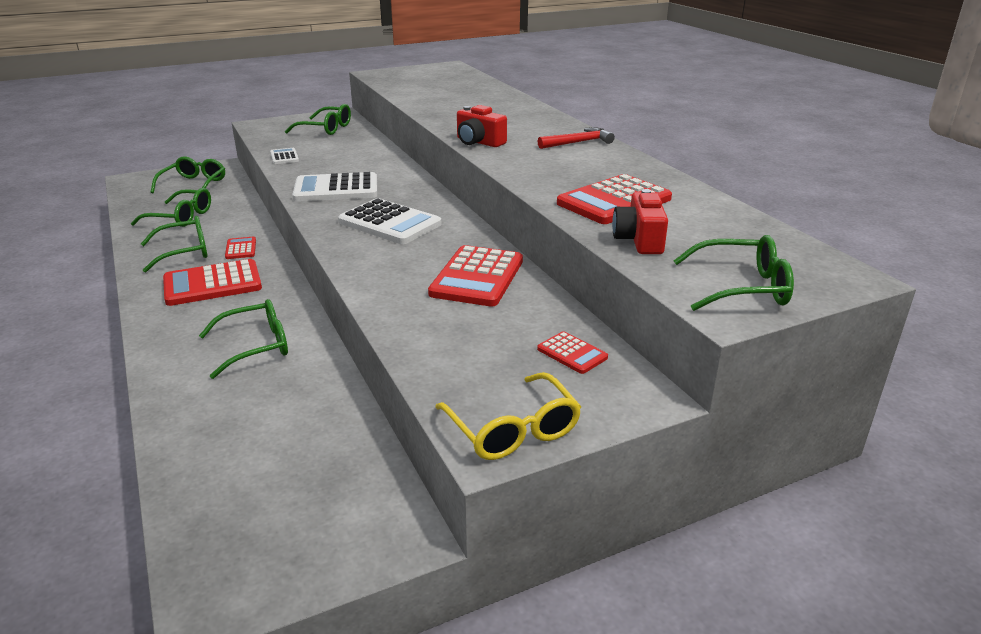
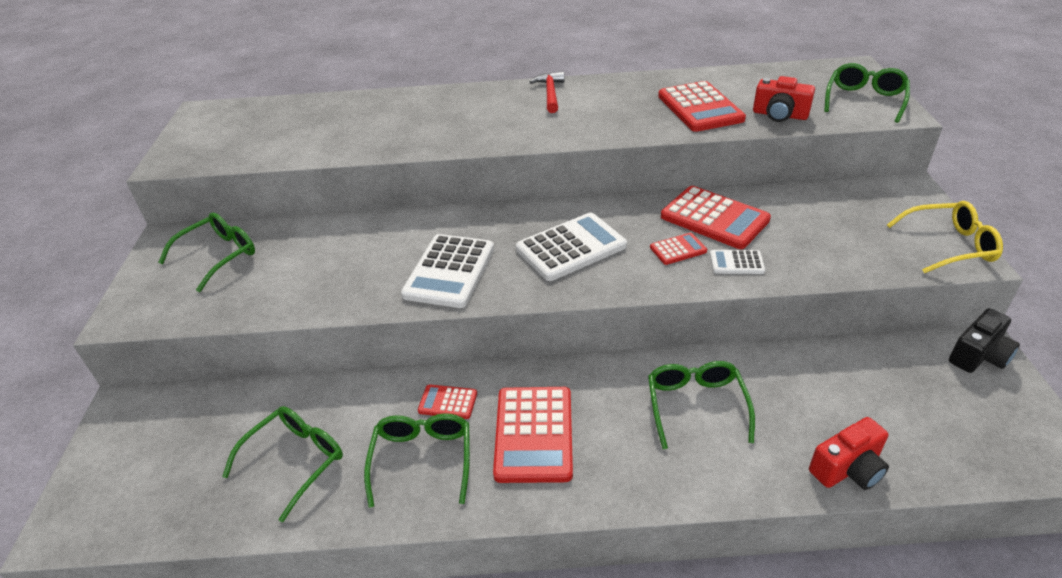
camera: 65 degrees left, 10 degrees up
(194, 184) = (173, 442): green glasses -> none
(284, 157) = (298, 302): white calculator -> white calculator (736, 263)
(385, 532) = (978, 355): none -> black camera
(479, 142) = (511, 138): red camera -> red camera (848, 469)
(572, 353) = (850, 201): red calculator -> red calculator (678, 249)

